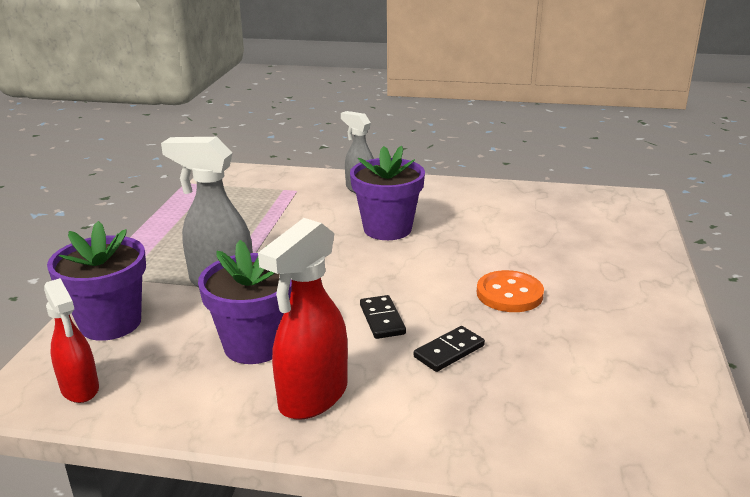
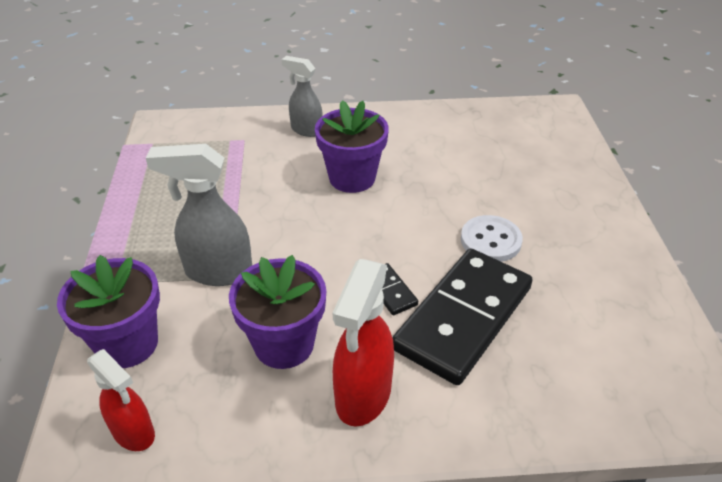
camera: 15 degrees left, 15 degrees up
(449, 351) = (463, 318): black domino -> black domino, size x2.46
(509, 294) = (490, 240): orange button -> white button

